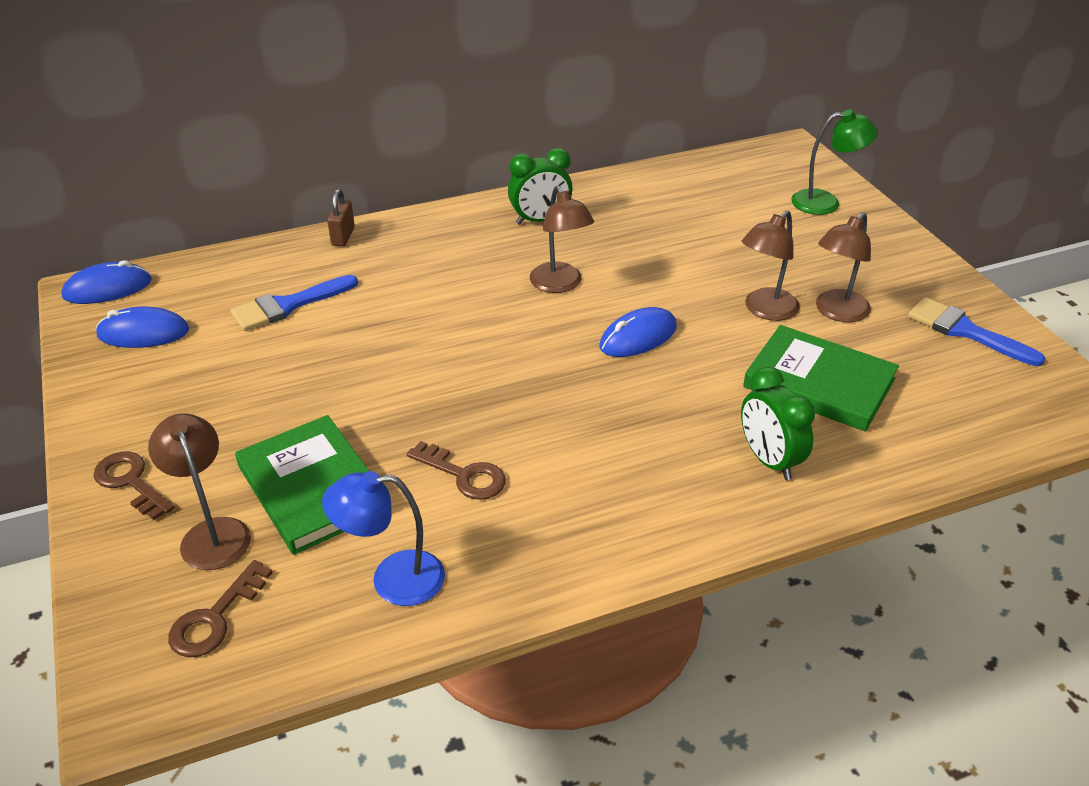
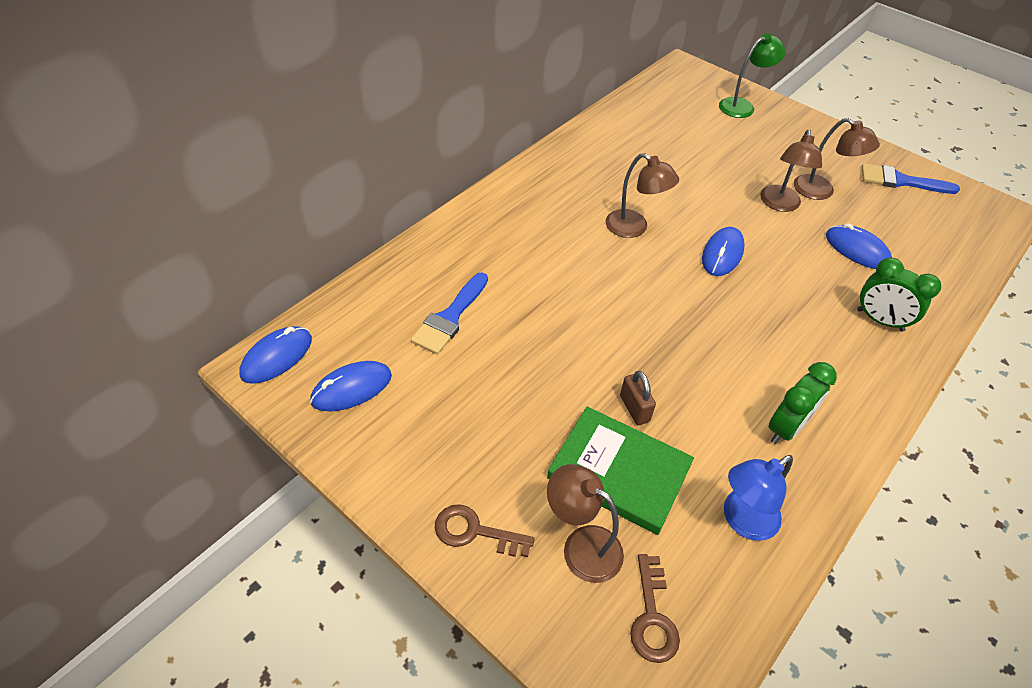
camera: 30 degrees left, 10 degrees up
(343, 236) = (435, 238): brown padlock -> brown padlock (634, 408)
(463, 475) = (711, 413): brown key -> none
(540, 220) = (571, 177): green clock -> green clock (786, 427)
(819, 383) = (857, 250): green book -> blue mouse
(836, 312) = (821, 191): brown lamp -> brown lamp turned 60 degrees counterclockwise

